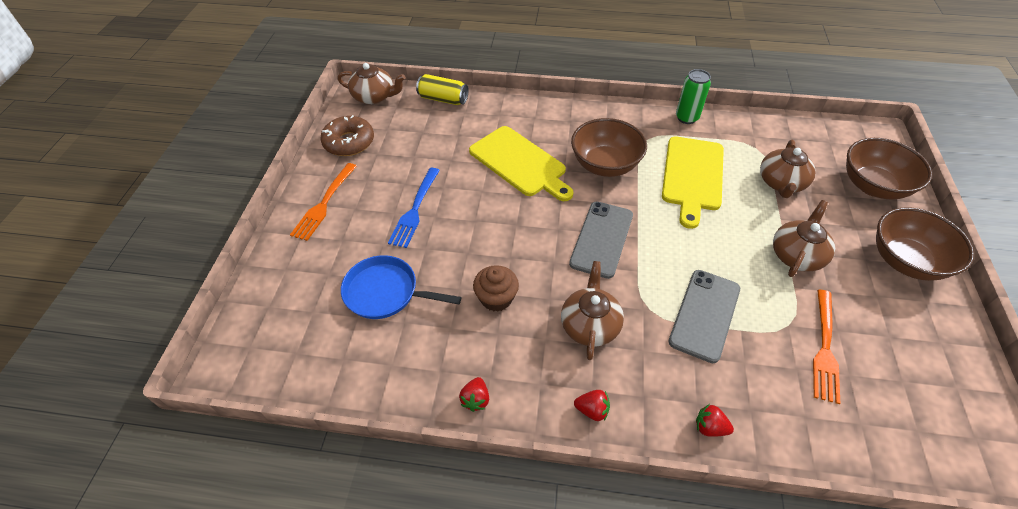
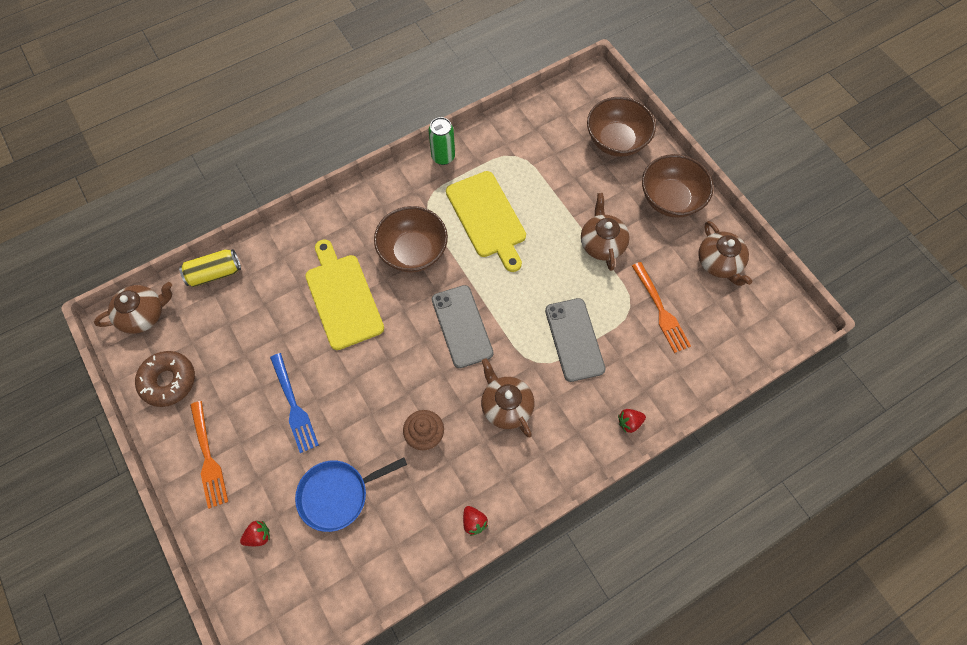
camera: 40 degrees left, 15 degrees up
(520, 163) = (343, 297): yellow cutting board -> yellow cutting board turned 120 degrees counterclockwise
(592, 410) = (553, 468): red strawberry -> red strawberry (258, 536)
(781, 183) = (554, 181): brown teapot -> brown teapot (719, 263)

